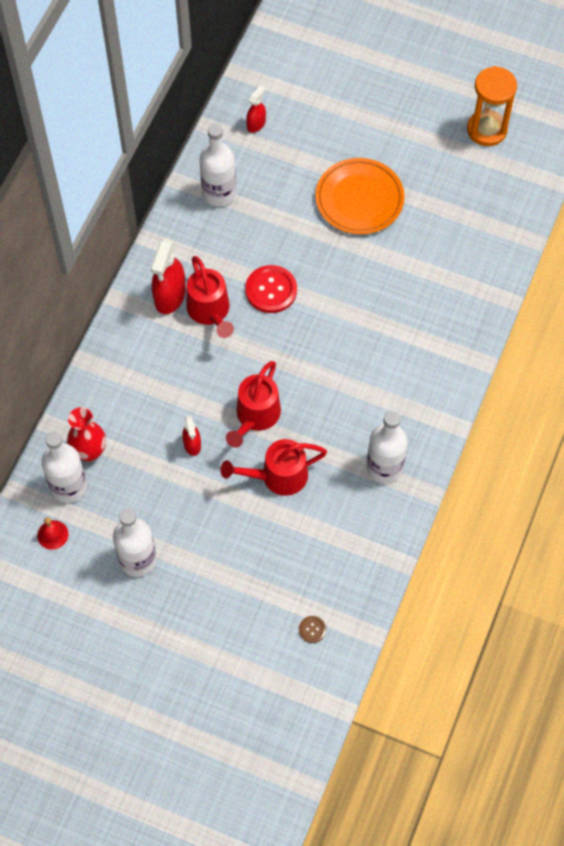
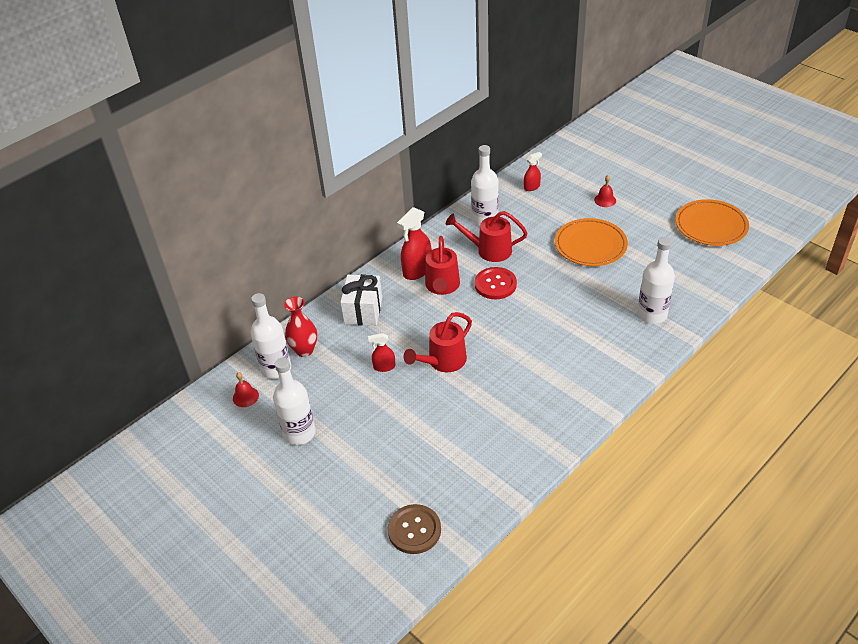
camera: 25 degrees right, 20 degrees down
(132, 375) = (363, 311): none -> white gift
(192, 444) = (384, 367): red spray bottle -> red spray bottle turned 75 degrees clockwise
(277, 476) = (440, 407): red watering can -> red watering can (488, 250)
(312, 629) = (414, 530): brown button -> brown button, size x2.08
(352, 122) = (605, 200): none -> red bell
(384, 467) = (533, 425): white bottle -> white bottle (652, 314)
(486, 130) = (711, 226): orange hourglass -> orange plate

